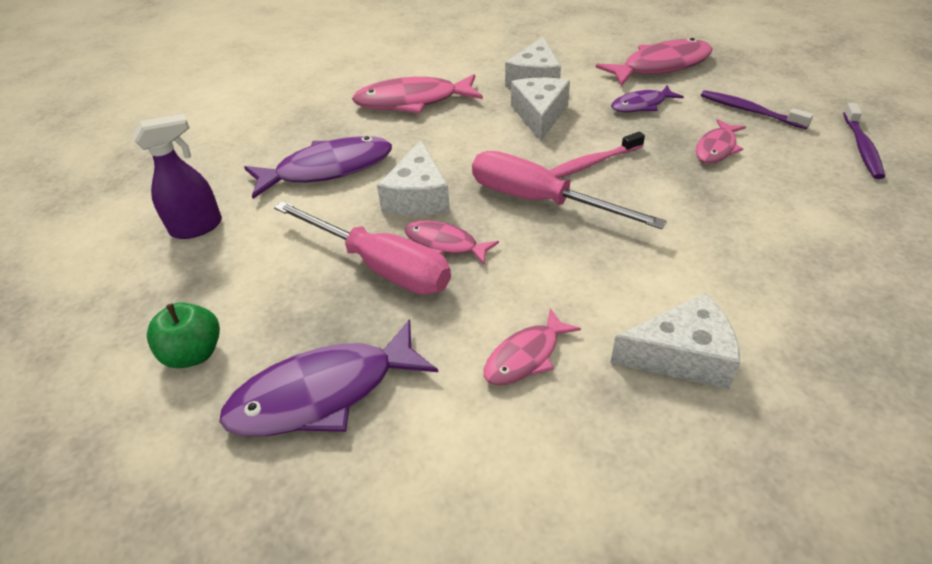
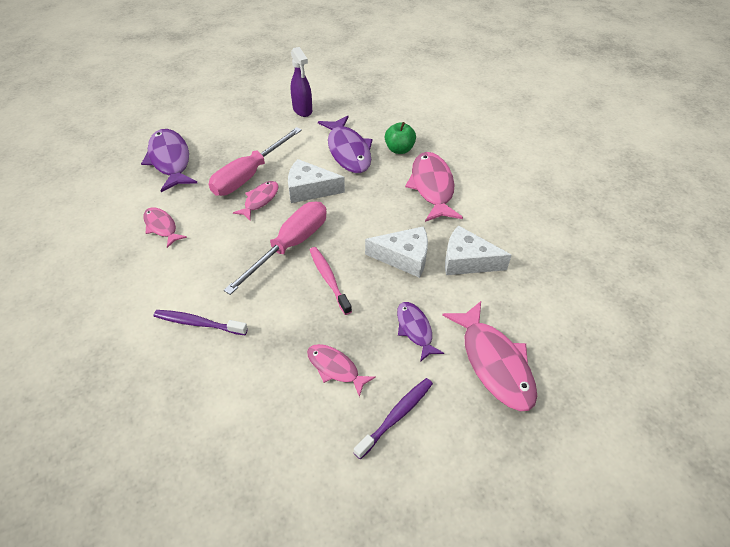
camera: 90 degrees right, 5 degrees up
(194, 353) = (210, 122): green apple -> green apple (399, 149)
(681, 355) = (134, 290): white cheese -> none
(862, 147) = (315, 495): purple toothbrush -> purple toothbrush (199, 323)

